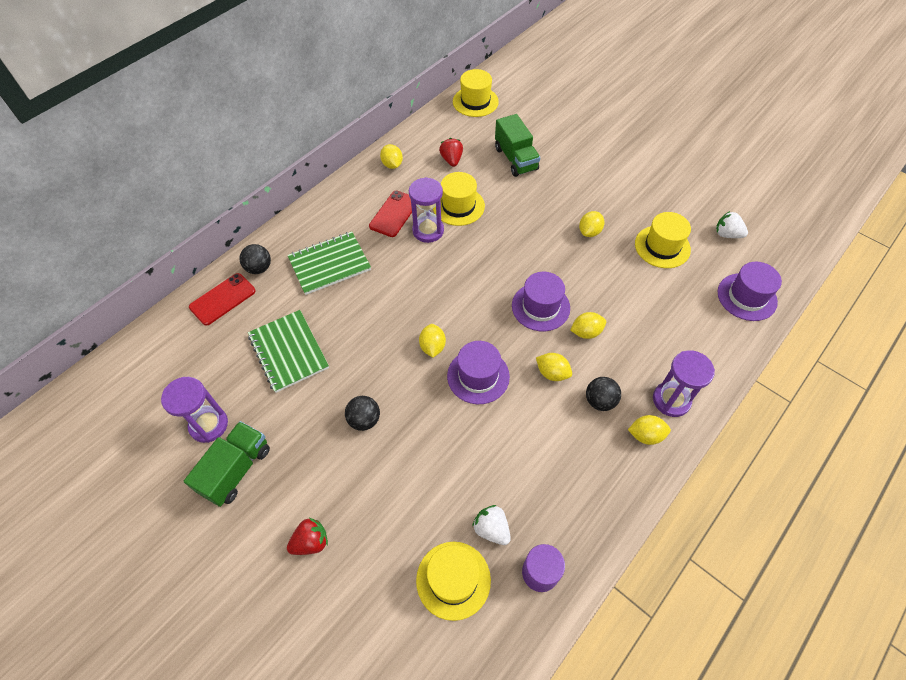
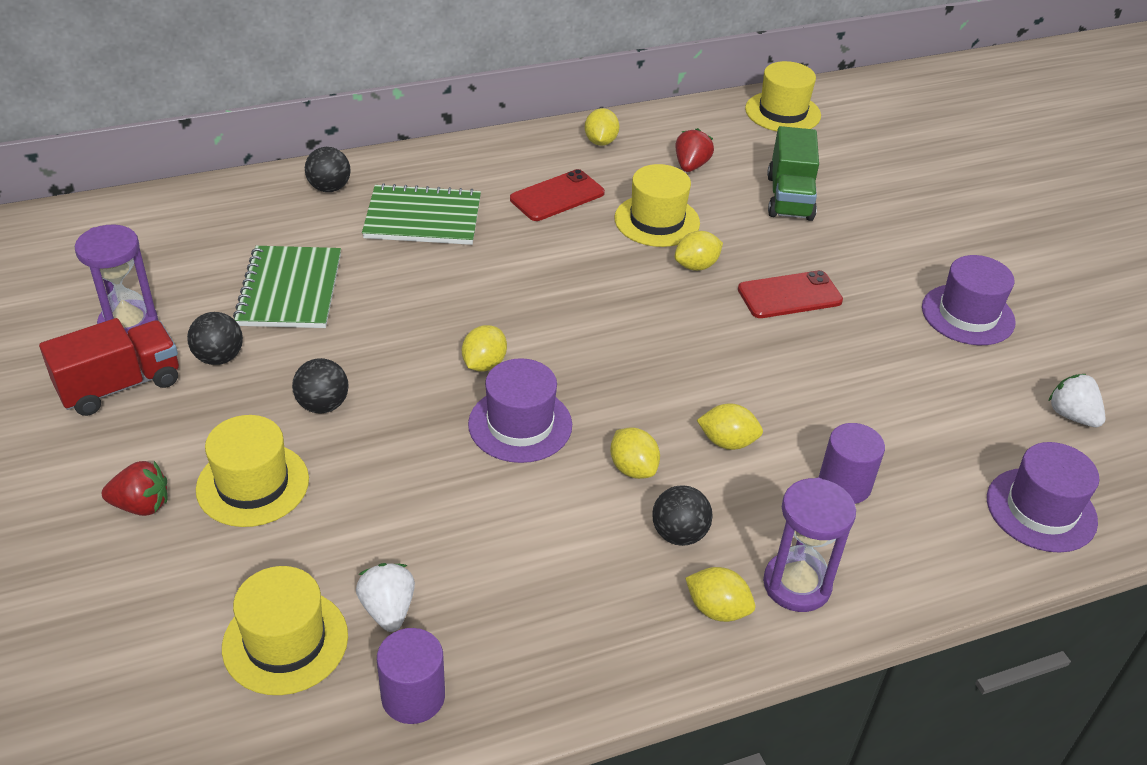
camera: 25 degrees right, 15 degrees down
(222, 299) = (257, 202): red phone -> red phone (789, 295)
(236, 470) = (120, 385): green truck -> red truck
(281, 419) = (219, 358): none -> black ball
(428, 231) = (589, 232): purple hourglass -> none
(540, 307) = (682, 383): purple hat -> purple hat (968, 315)
(589, 232) = (835, 324): yellow lemon -> yellow lemon (696, 266)
(655, 329) = (844, 484): none -> purple cylinder
(662, 246) = (942, 388): yellow hat -> yellow hat (253, 484)

